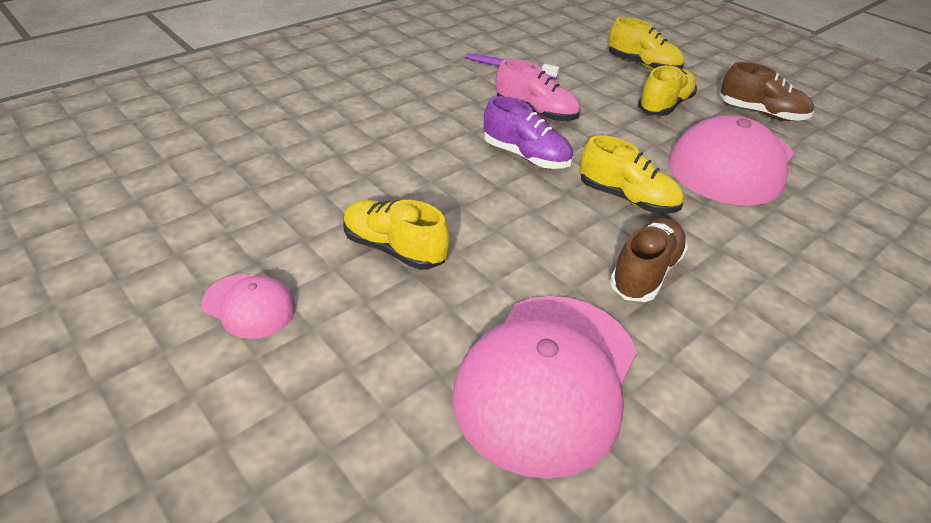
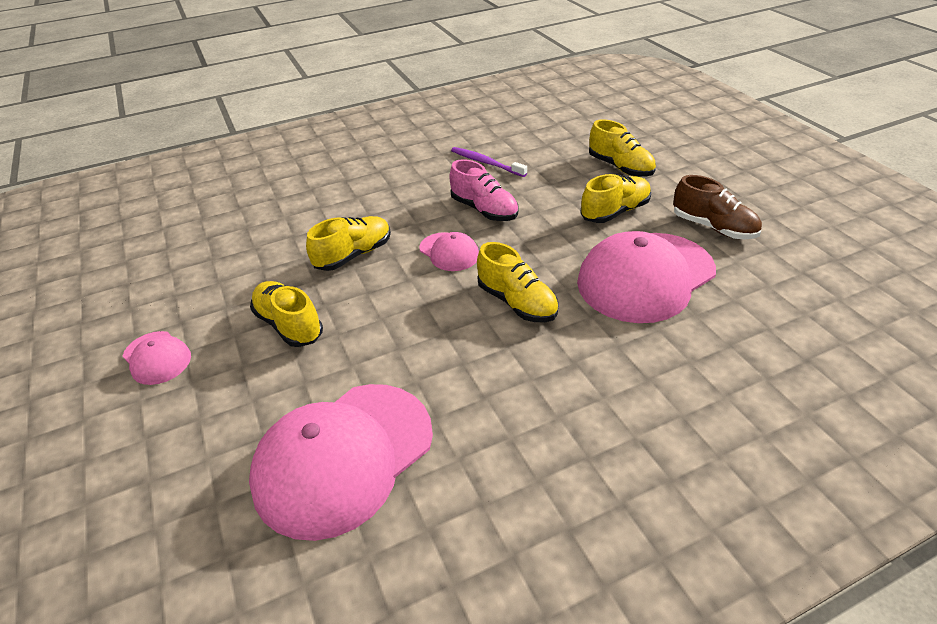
camera: 20 degrees right, 0 degrees up
(423, 168) = (353, 255): none -> yellow shoe
(526, 156) = (449, 252): purple shoe -> pink cap
(645, 273) = (488, 376): brown shoe -> none

